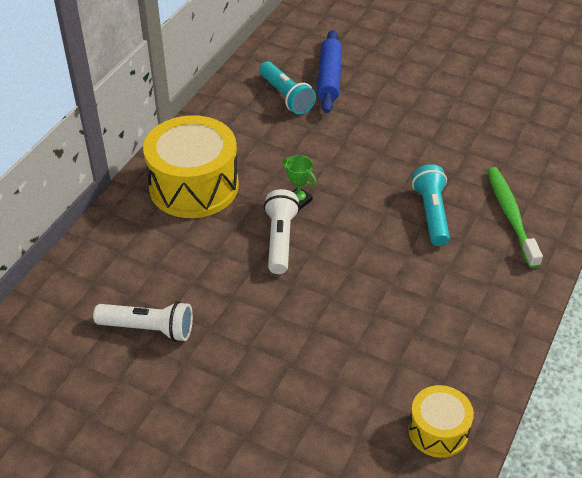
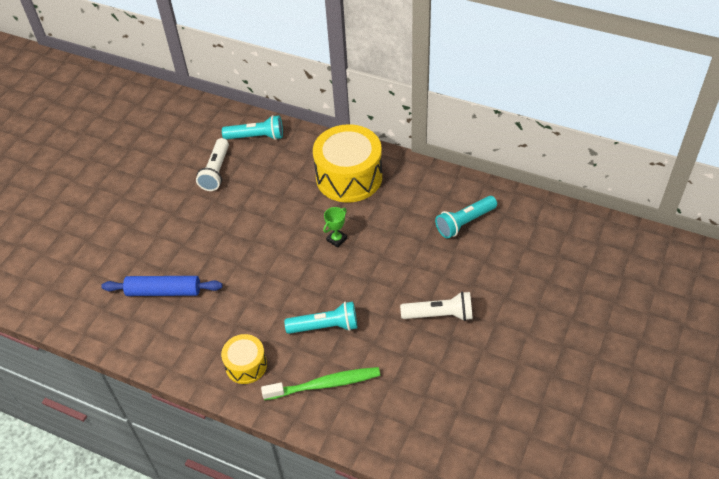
camera: 90 degrees right, 5 degrees up
(87, 282) = (256, 137): none -> turquoise flashlight
(280, 240) = (294, 231): white flashlight -> white flashlight (439, 315)
(329, 78) = (496, 251): blue rolling pin -> blue rolling pin (164, 291)
(438, 431) = (120, 326): yellow drum -> yellow drum (246, 365)

